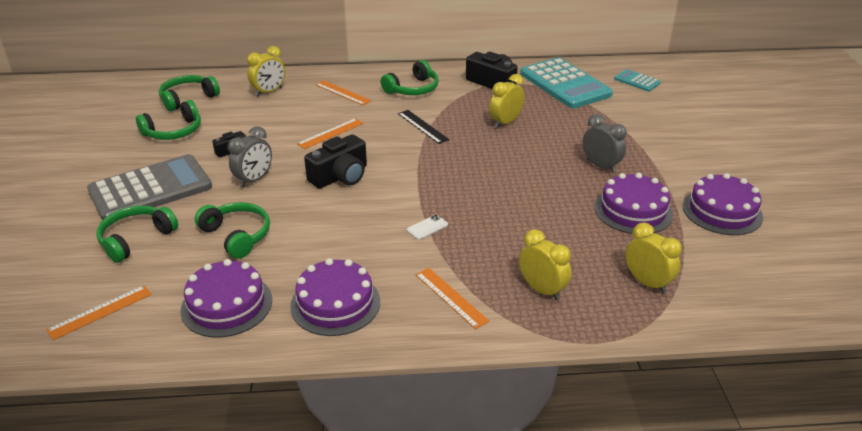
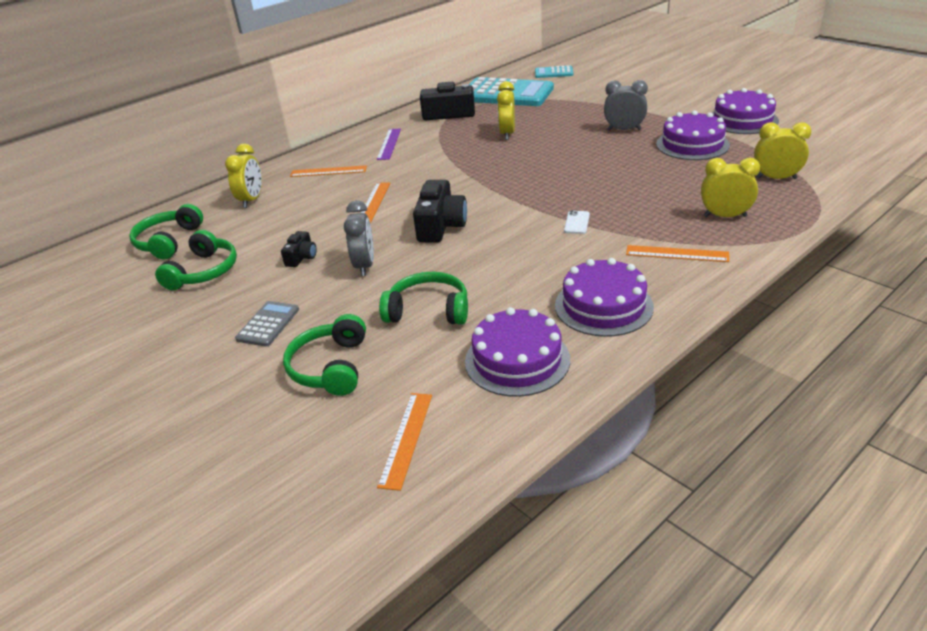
camera: 35 degrees left, 0 degrees up
(150, 189) = (268, 324): grey calculator -> grey calculator, size x0.46
(413, 89) = (389, 144): green headphones -> purple ruler
(423, 126) = (446, 163): black ruler -> none

